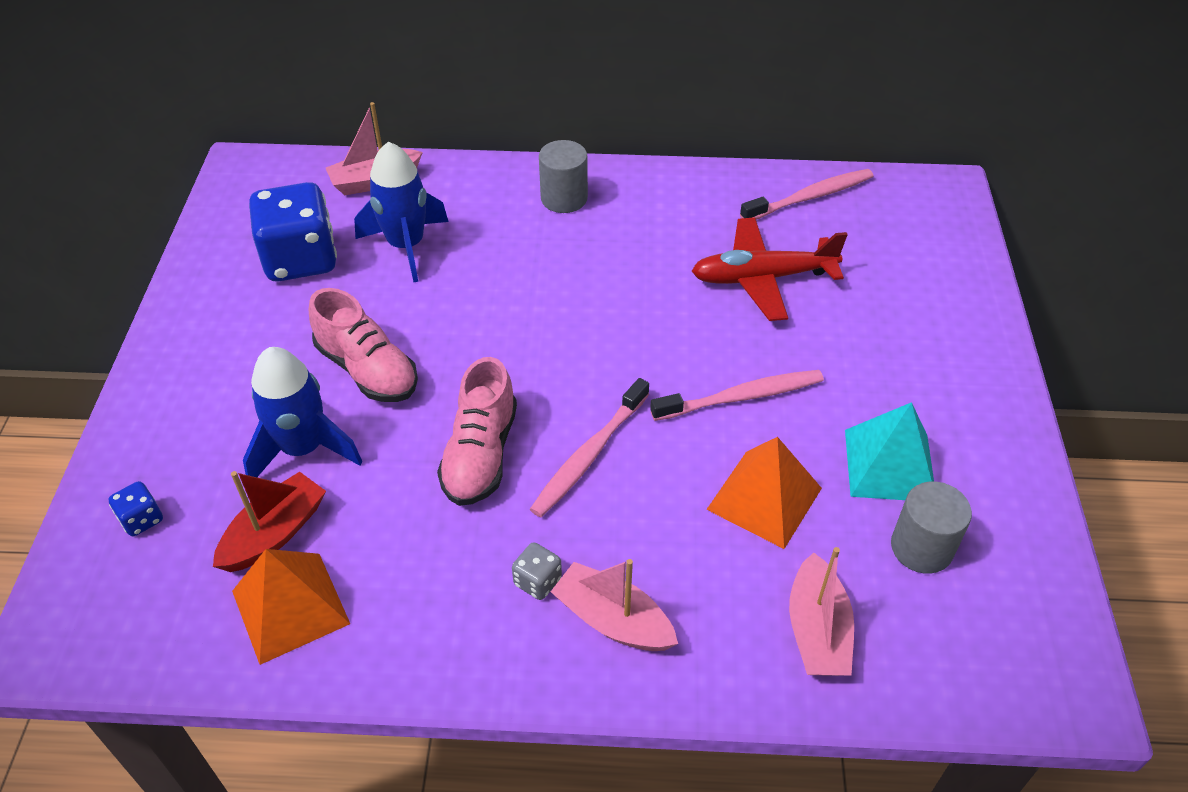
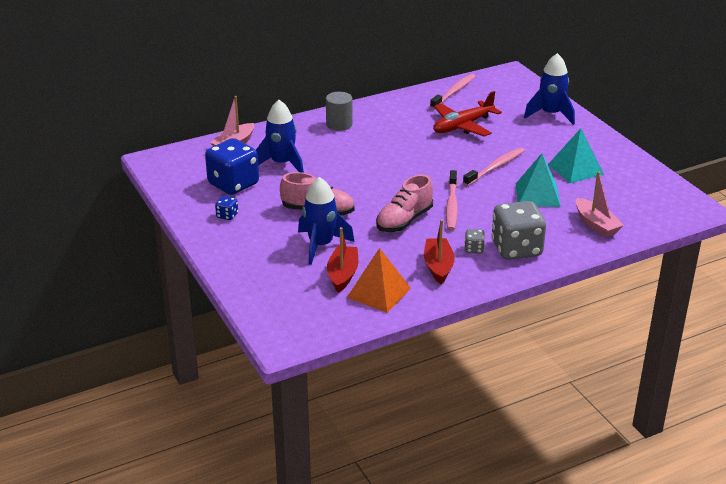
camera: 30 degrees left, 15 degrees down
(142, 519) = (274, 292): blue dice -> blue dice (227, 215)
(440, 594) = (438, 266): none -> red boat
(480, 454) = (404, 221): pink shoe -> pink shoe turned 60 degrees clockwise
(613, 620) = (516, 249): pink boat -> grey dice
(764, 498) = (537, 195): orange pyramid -> turquoise pyramid
(921, 547) = (611, 189): grey cylinder -> none
(946, 311) = (550, 114): none -> blue rocket

